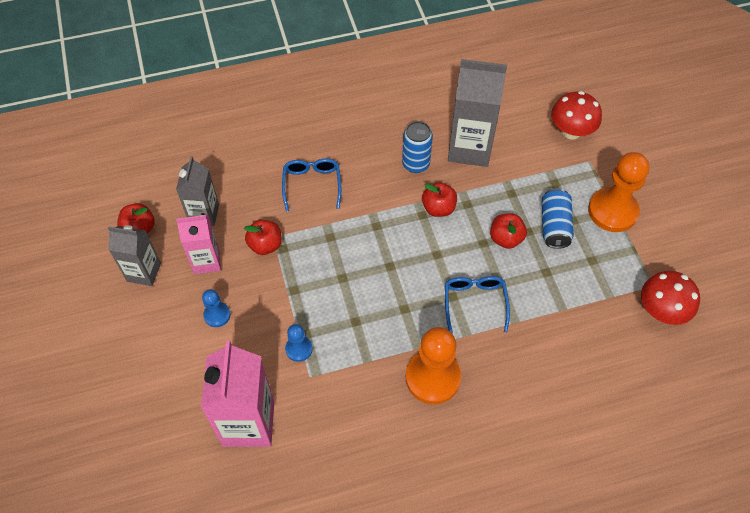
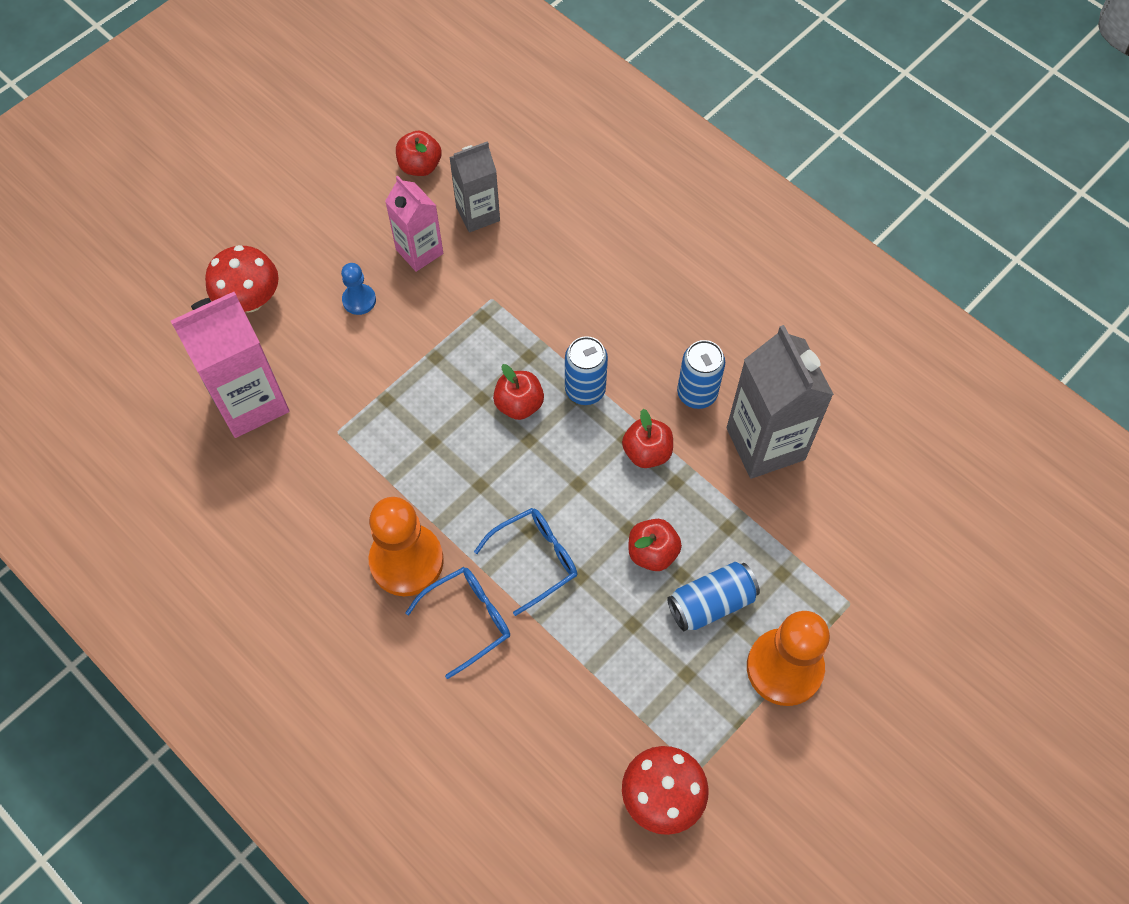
camera: 60 degrees right, 5 degrees up
(144, 272) = (369, 202): grey carton -> none
(265, 245) = (476, 296): red apple -> red apple (519, 404)
(299, 349) = (364, 402): blue pawn -> none
(312, 184) = (589, 298): blue glasses -> blue glasses (468, 619)
(375, 219) = (585, 390): none -> blue can
(571, 131) = (884, 556): red mushroom -> red mushroom (250, 300)

